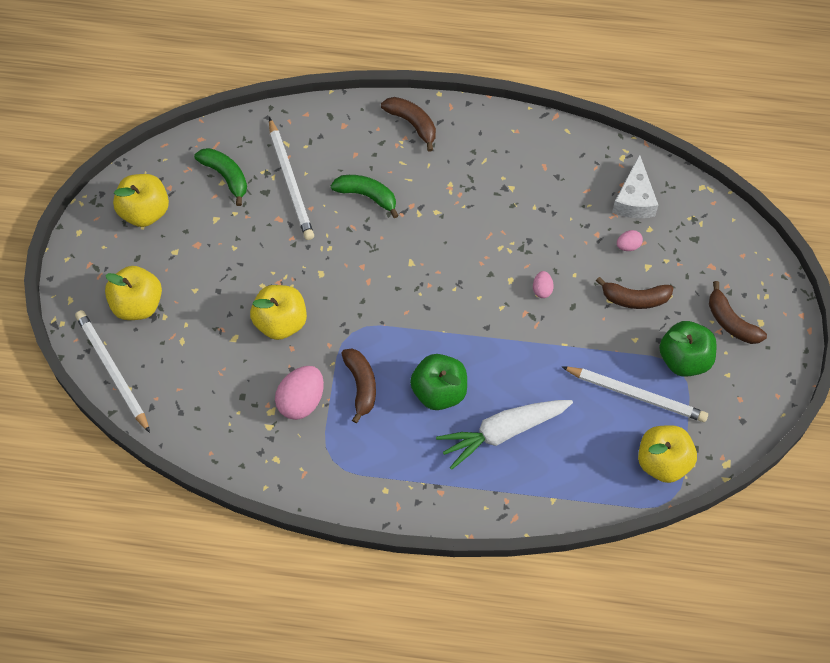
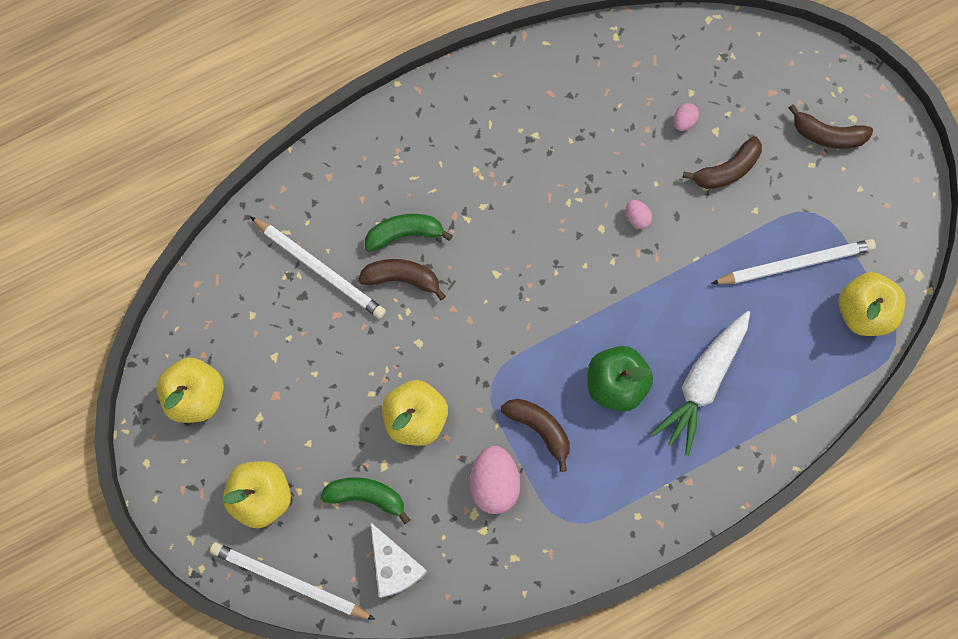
camera: 35 degrees left, 10 degrees up
(225, 176) = (251, 305): green banana -> green banana (366, 496)
(412, 123) = (394, 131): brown banana -> brown banana (402, 278)
(634, 199) = (657, 72): white cheese -> white cheese (395, 566)
(684, 358) = (812, 199): green apple -> none

